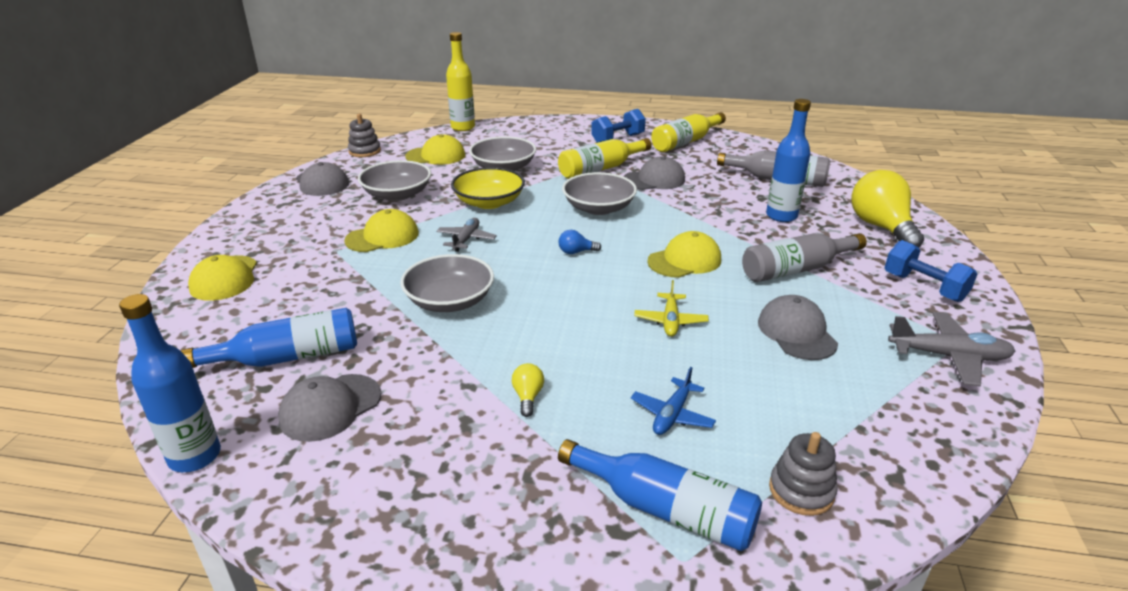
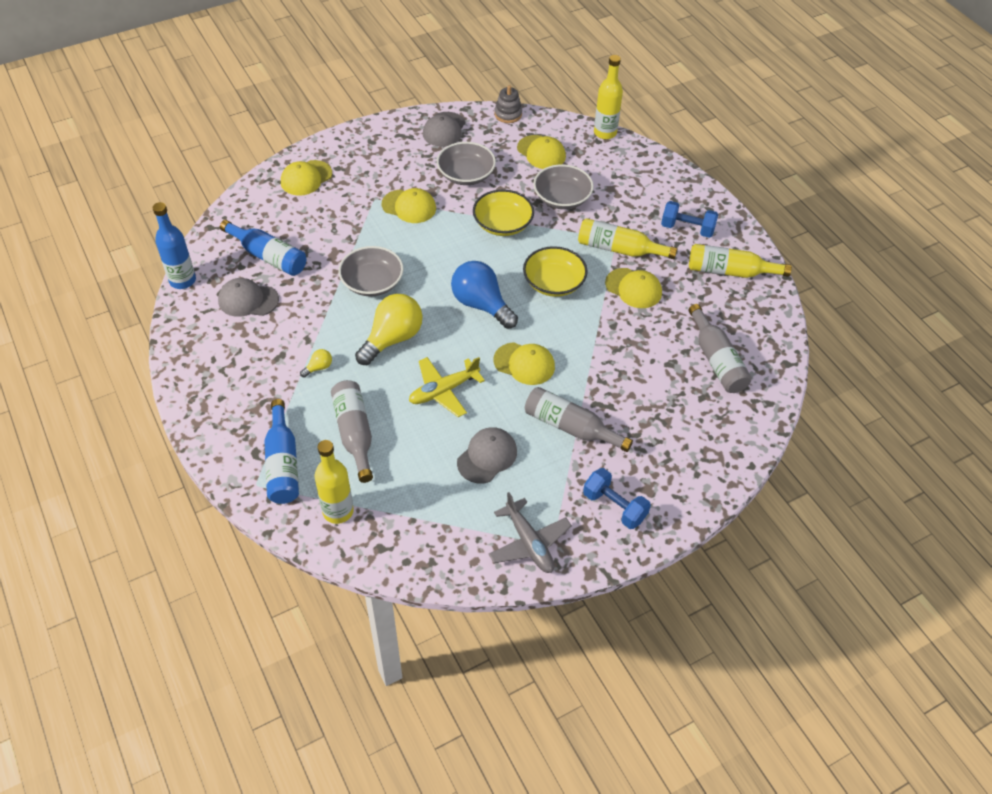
camera: 50 degrees right, 20 degrees up
(466, 239) = (444, 245): grey plane -> none
(576, 252) = (481, 305): blue light bulb -> blue light bulb, size x2.36
(598, 208) = (554, 282): grey bowl -> yellow bowl
(654, 180) = (633, 288): grey cap -> yellow cap
(670, 321) = (443, 391): yellow plane -> yellow plane, size x1.51
(672, 415) = (354, 433): blue plane -> grey bottle
(781, 216) = (649, 388): blue bottle -> none
(801, 491) = (338, 511): grey stacking toy -> yellow bottle
(881, 227) = (692, 454): yellow light bulb -> yellow light bulb (392, 339)
(924, 287) = (614, 506): blue dumbbell -> blue dumbbell turned 60 degrees counterclockwise

